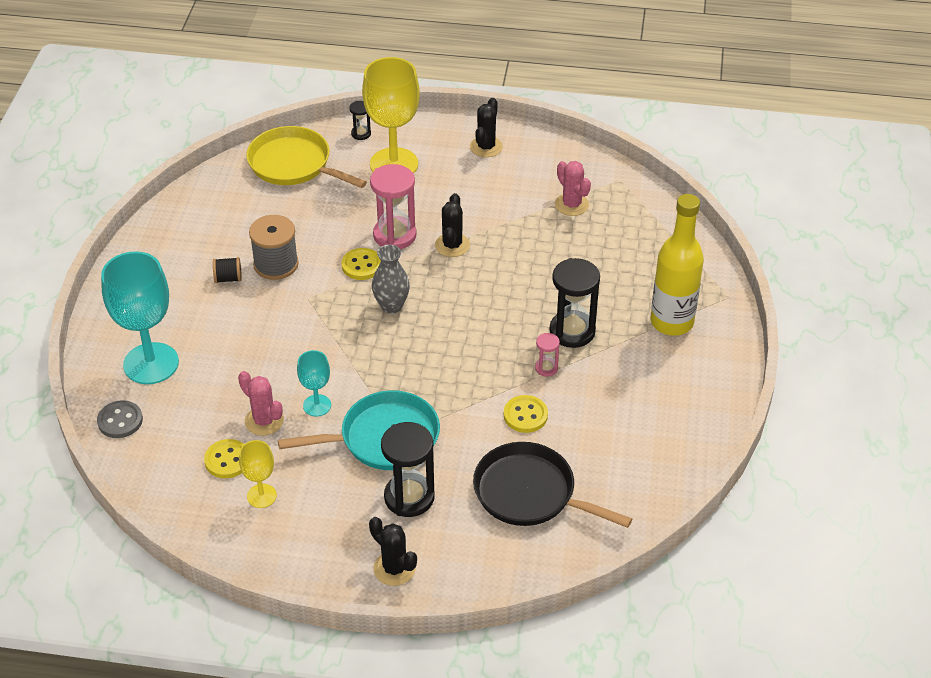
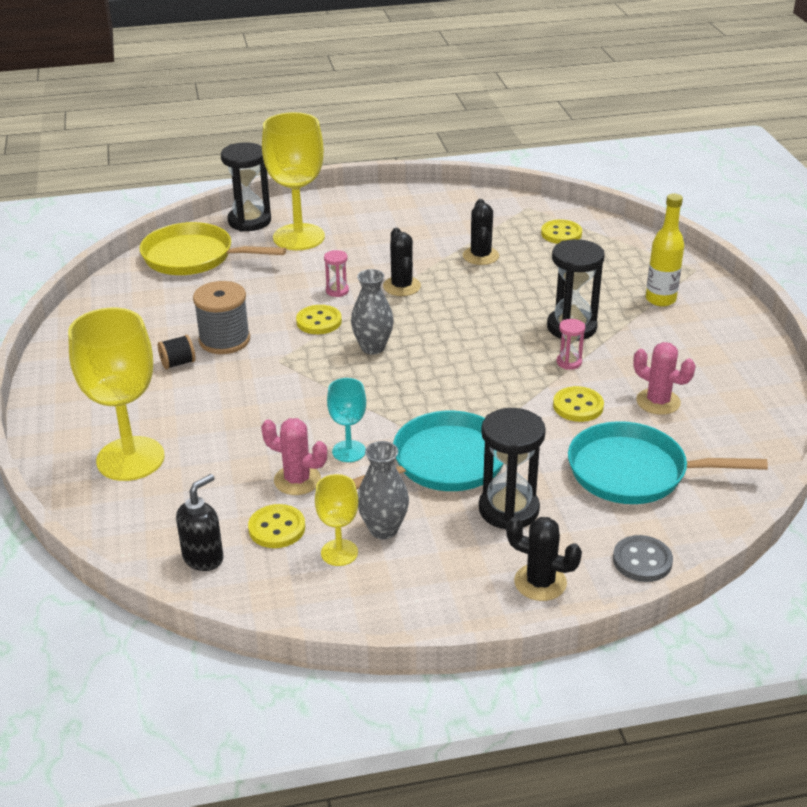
camera: 20 degrees left, 10 degrees down
(120, 421) = (122, 522): grey button -> grey button (642, 561)
(151, 363) = (130, 459): turquoise goblet -> yellow goblet
(163, 470) = (203, 558): none -> black soap dispenser
(305, 485) = (383, 529): none -> grey vase
(361, 134) = (249, 221): black hourglass -> black hourglass, size x2.05
(394, 235) = (337, 291): pink hourglass -> pink hourglass, size x0.49
(486, 147) = (382, 208): black cactus -> black cactus (480, 256)
(530, 493) = (634, 472): black pan -> turquoise pan
(571, 204) = (496, 233): pink cactus -> pink cactus (658, 402)
(630, 221) = (561, 234): none -> yellow button
(671, 322) = (660, 299): yellow bottle -> yellow bottle, size x0.67

